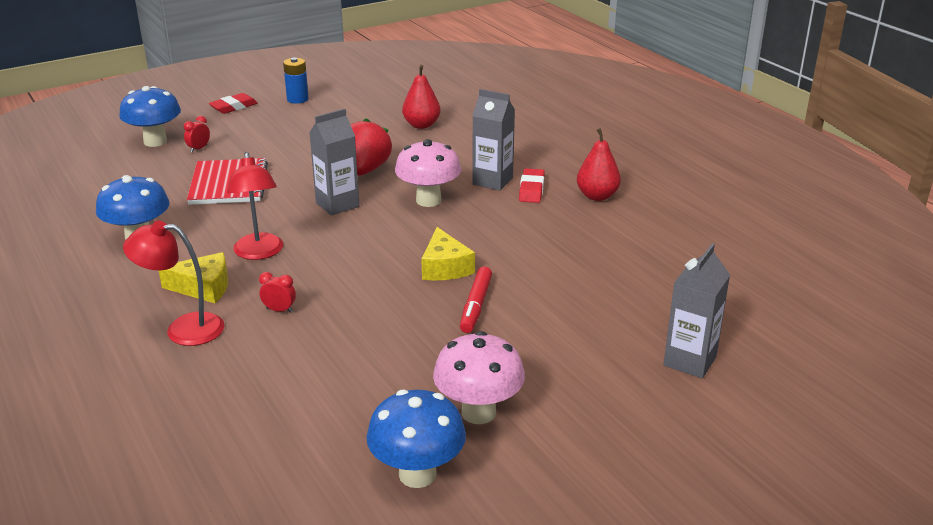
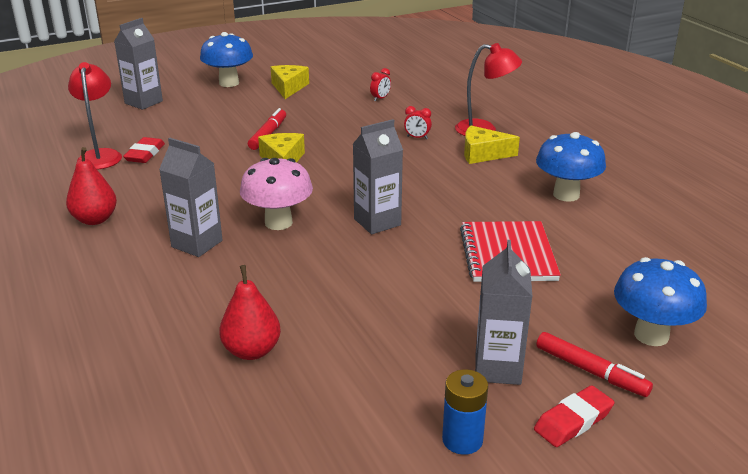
camera: 175 degrees left, 0 degrees up
(199, 149) = (577, 316): red clock -> red clock (380, 98)
(210, 125) = (590, 371): none -> red marker
(259, 253) = (446, 178): red lamp -> red lamp (100, 155)
(267, 124) = (497, 368): none -> grey carton
(366, 170) = (344, 267): red strawberry -> none
(417, 474) = (329, 70): blue mushroom -> blue mushroom (229, 83)
(478, 412) = (289, 87): pink mushroom -> yellow cheese
(531, 189) = (159, 231): red eraser -> red eraser (145, 154)

